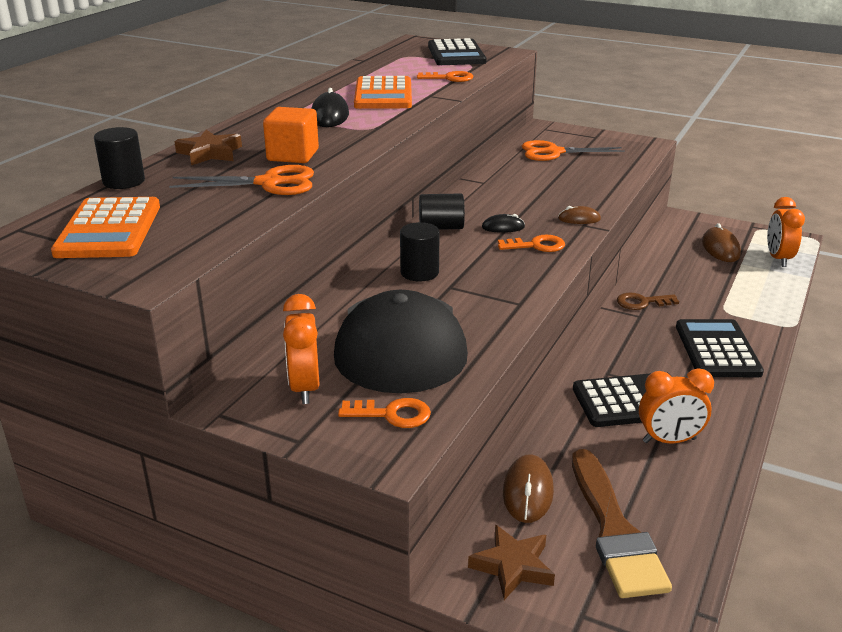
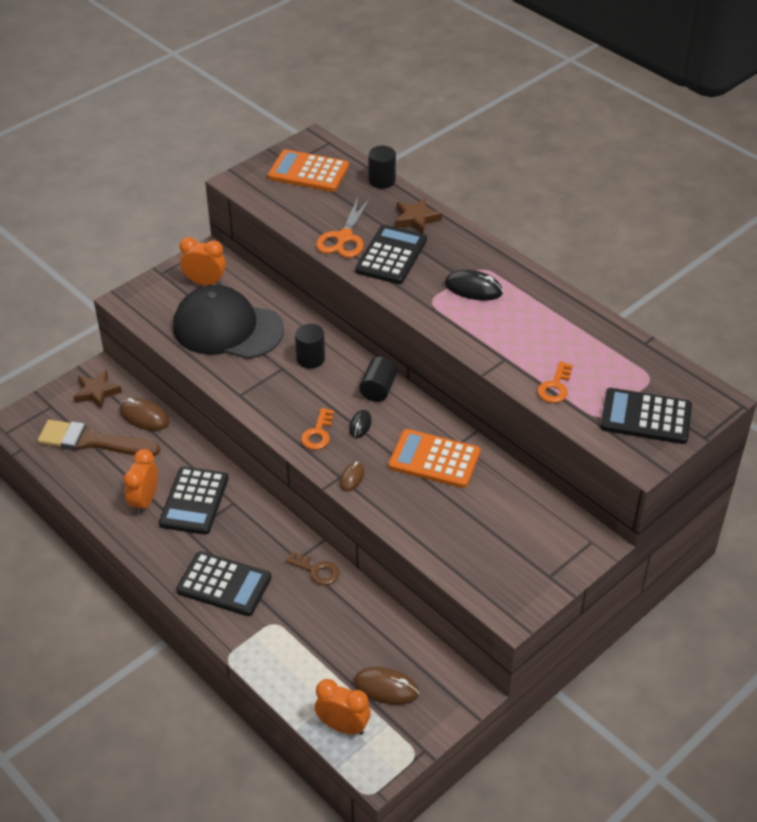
camera: 110 degrees right, 15 degrees up
(293, 155) = (391, 255): orange cube -> black calculator
(383, 95) = (519, 331): orange calculator -> orange calculator (434, 459)
(392, 414) = (160, 309): orange key -> none
(554, 152) = (515, 521): orange scissors -> none
(642, 302) = (316, 570): brown key -> brown key turned 105 degrees clockwise

